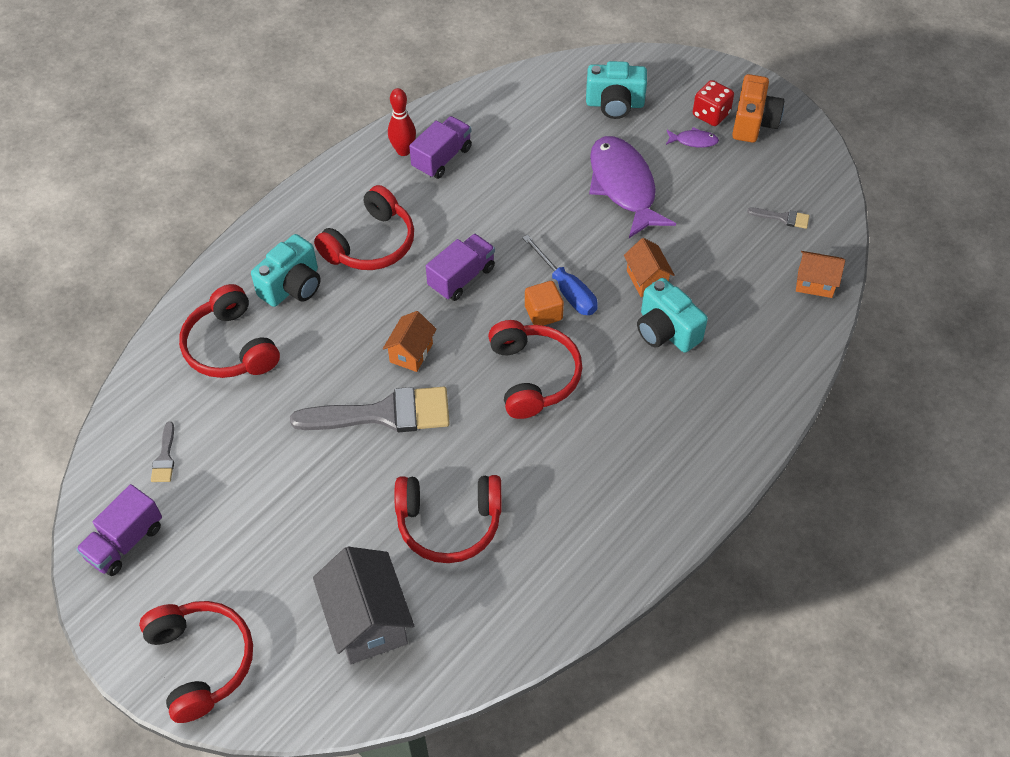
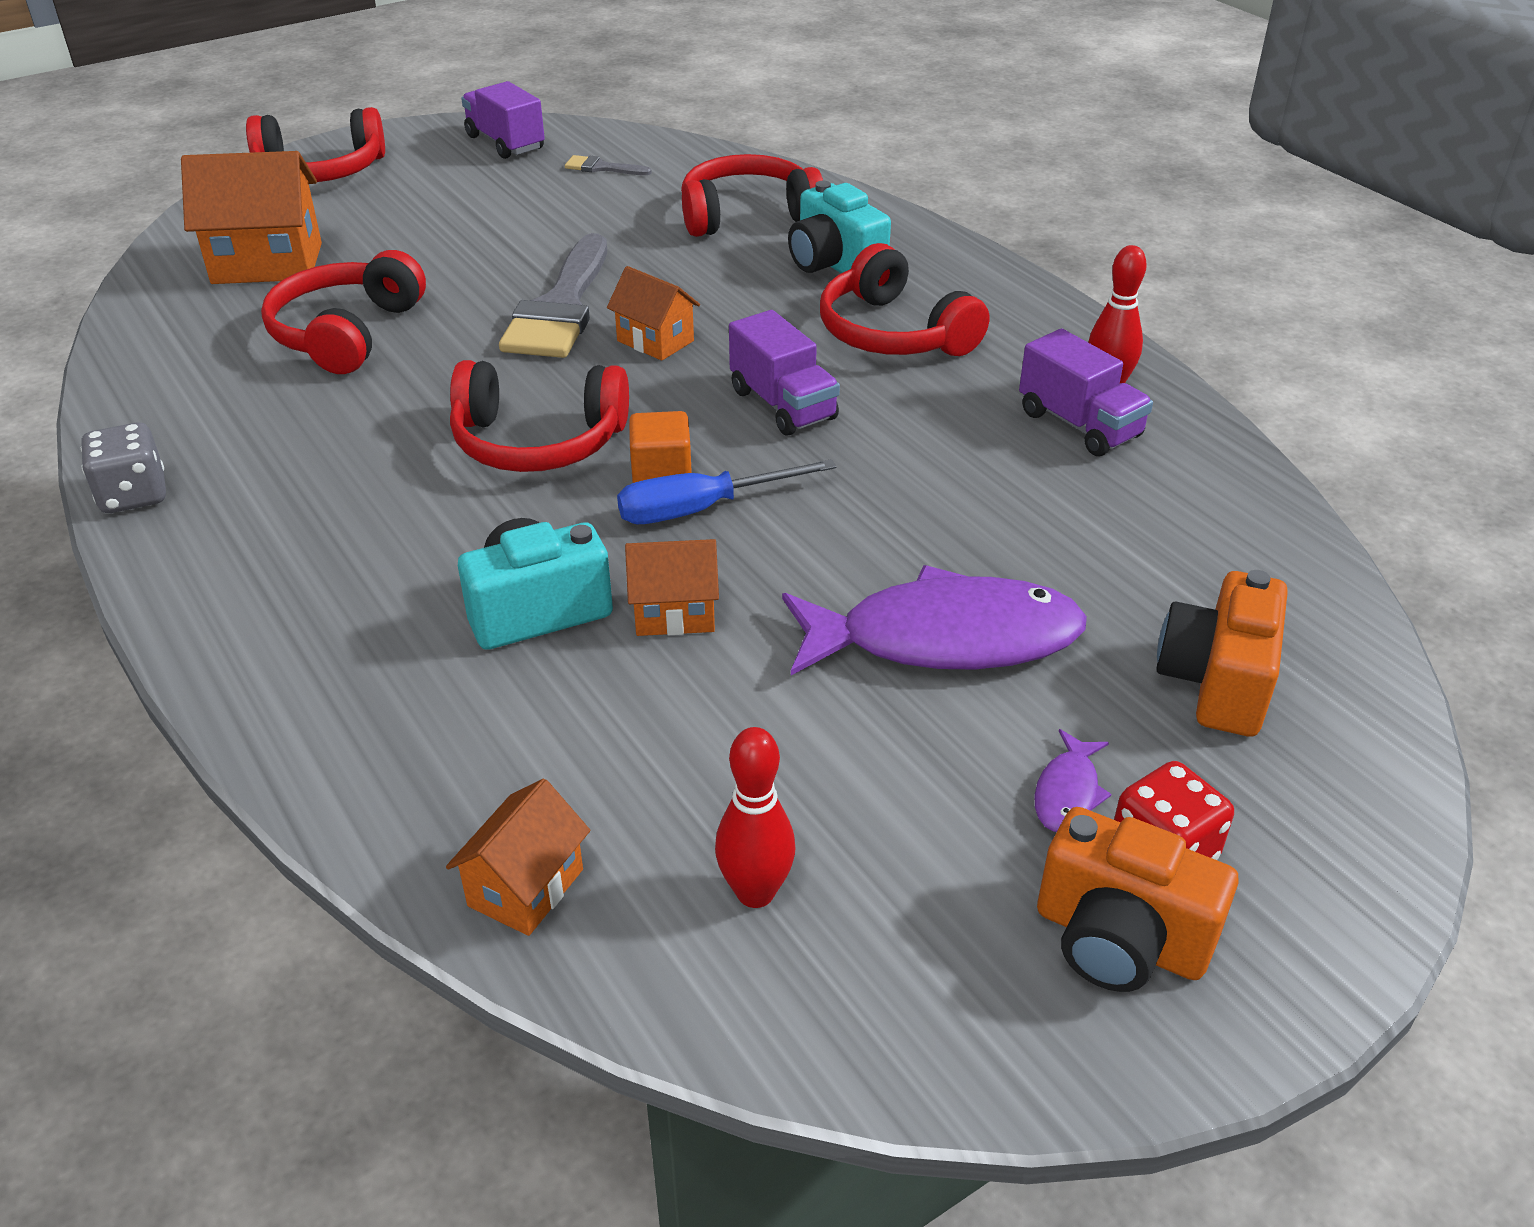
camera: 105 degrees right, 15 degrees down
(367, 621) = (267, 263): grey house -> orange house
(614, 104) = (1216, 682): turquoise camera -> orange camera
(652, 552) = (133, 495): none -> grey dice
(783, 218) = (755, 892): grey brush -> red bowling pin

